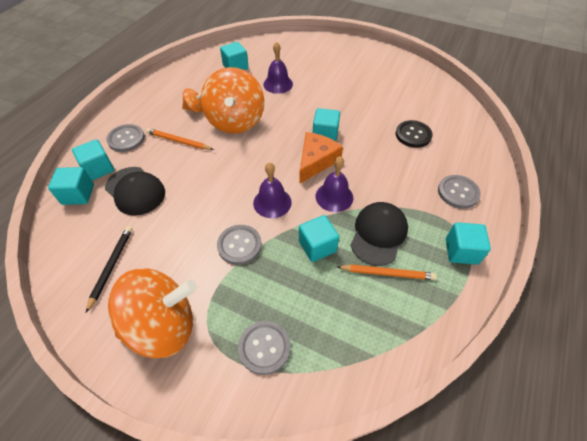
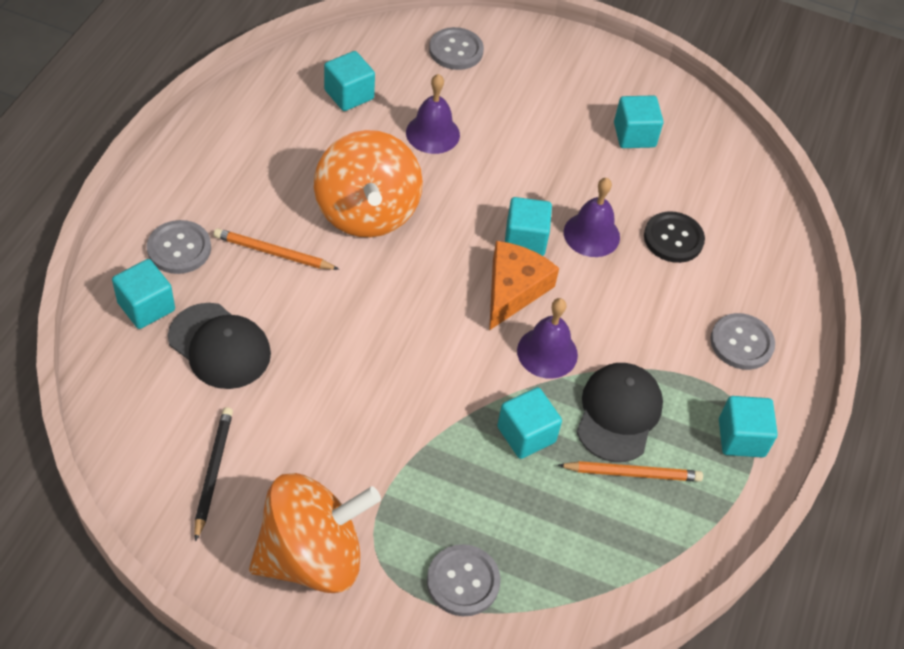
camera: 10 degrees left, 0 degrees up
(78, 194) = (124, 354): turquoise cube -> turquoise cube (634, 135)
(195, 109) = (290, 187): orange spinning top -> none
(239, 245) = (406, 435): grey button -> grey button (456, 50)
(272, 202) = (449, 364): purple bell -> purple bell (591, 234)

